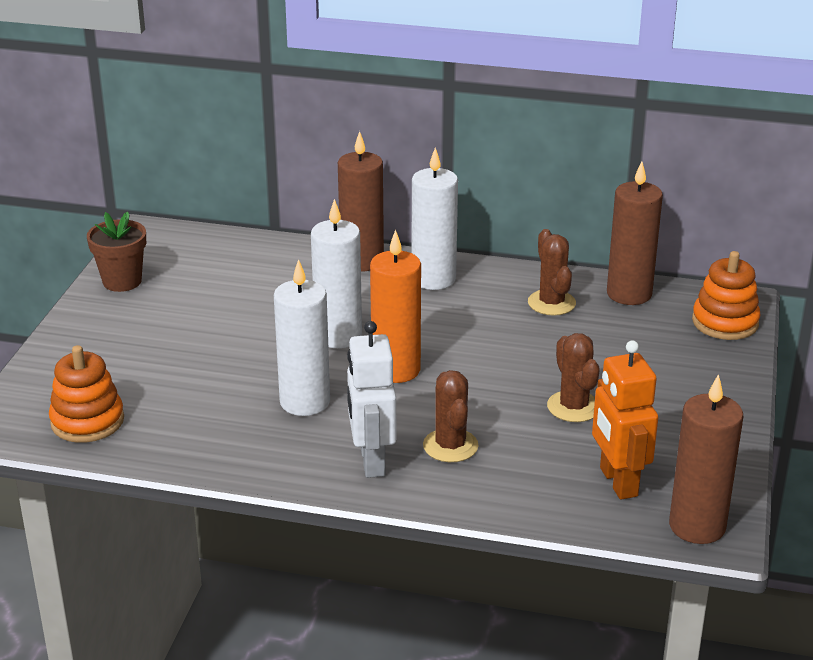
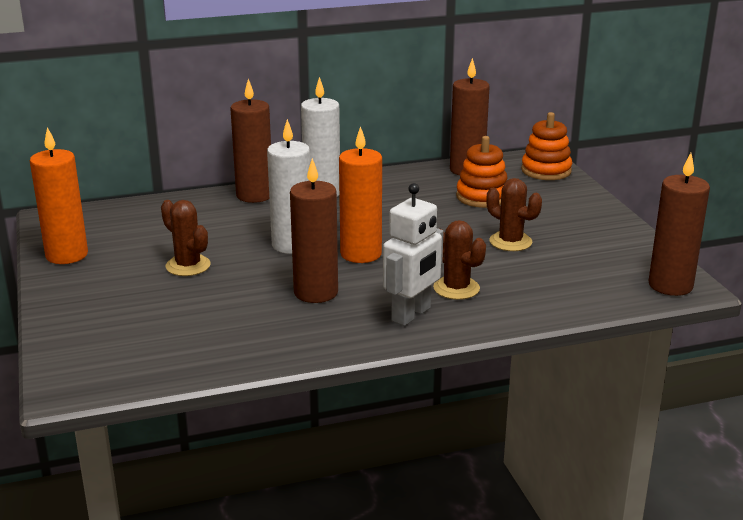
camera: 30 degrees left, 5 degrees down
(87, 421) = (147, 357): orange stacking toy -> orange stacking toy (482, 197)
(122, 281) = (67, 255): brown flower pot -> orange candle
(305, 402) = (316, 292): white candle -> brown candle
(371, 461) = (411, 314): white robot -> white robot turned 105 degrees counterclockwise
(551, 303) = (422, 187): brown cactus -> brown cactus (188, 266)
(618, 482) = (592, 276): orange robot -> none

